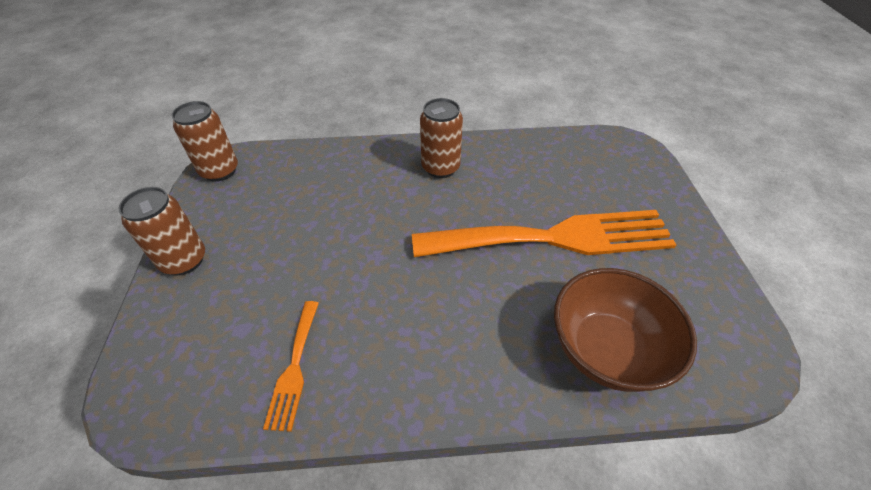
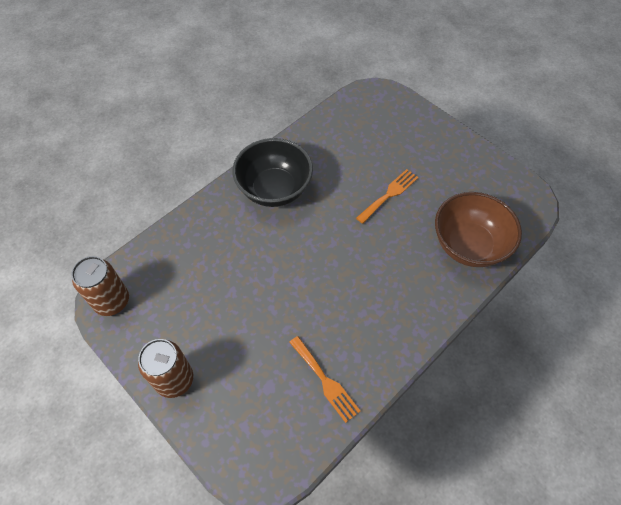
camera: 40 degrees left, 10 degrees up
(440, 168) = (274, 189): brown can -> black bowl
(554, 238) = (389, 194): orange fork -> orange fork, size x0.43

